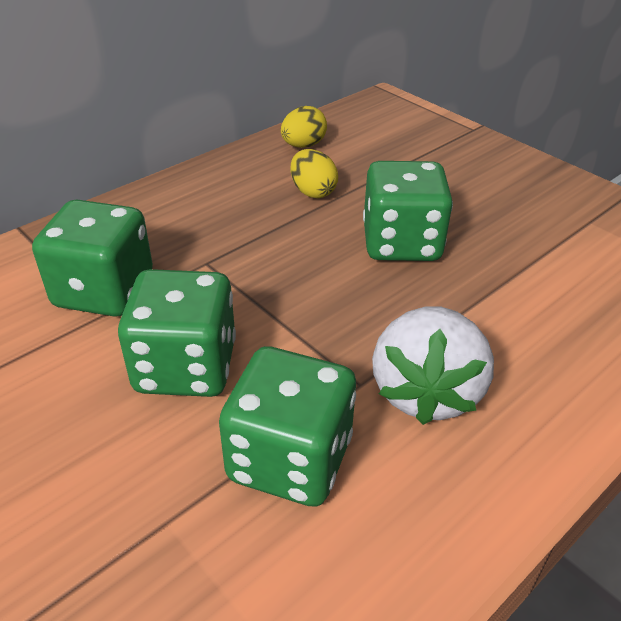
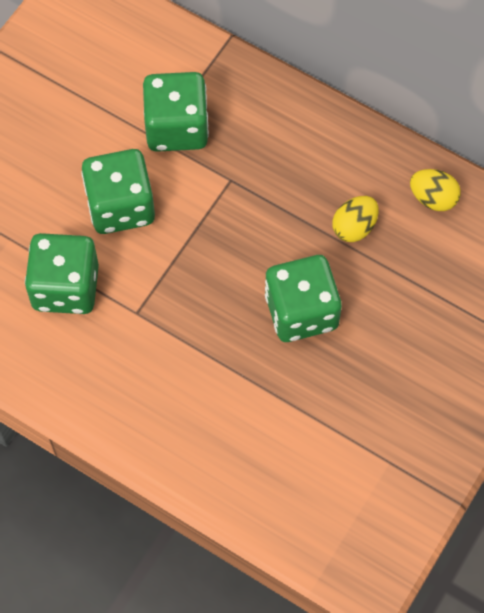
camera: 75 degrees right, 25 degrees up
(426, 391) = (140, 353): white strawberry -> none

